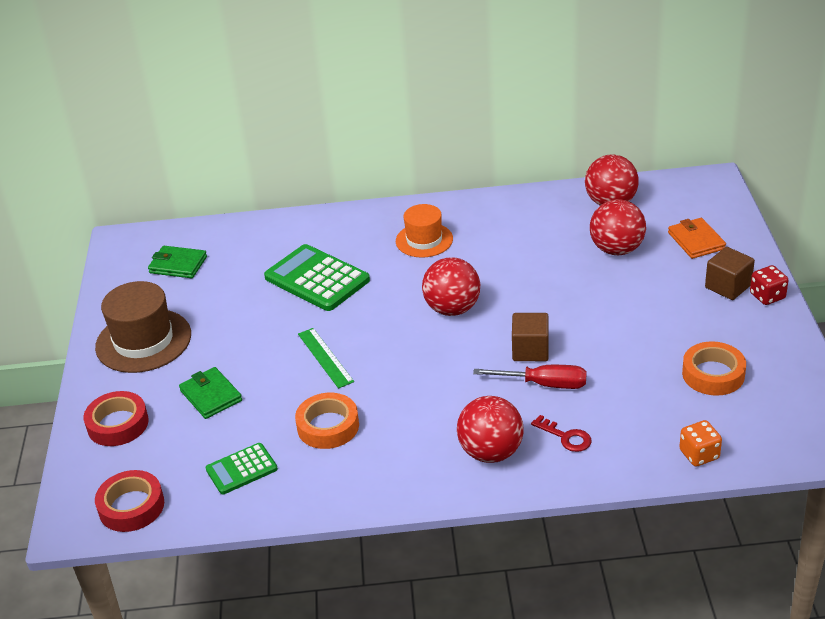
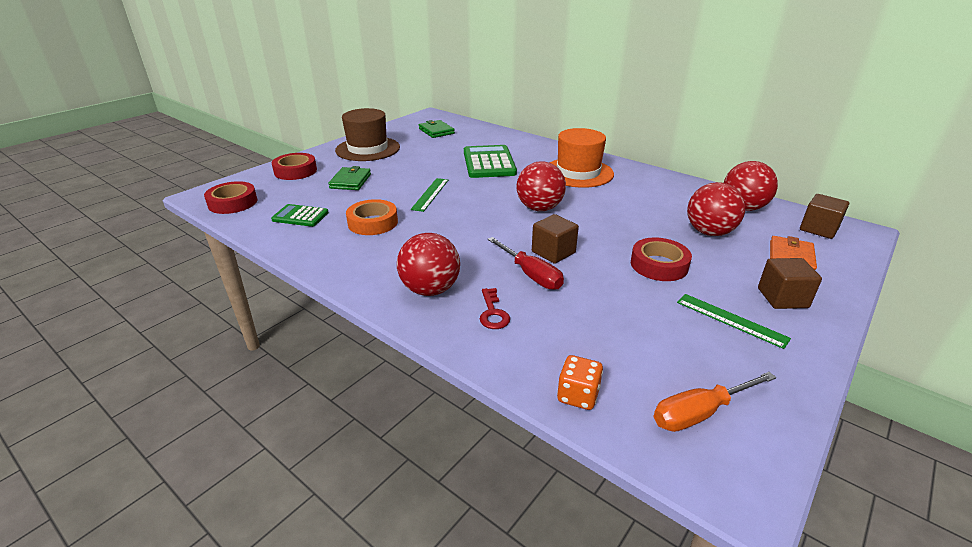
camera: 40 degrees right, 5 degrees down
(424, 240) = (578, 172): orange hat -> orange hat, size x1.54
(620, 310) = (659, 265): none -> red tape
(685, 195) = (818, 229): none -> brown cube
(713, 374) = (680, 347): orange tape -> none
(718, 329) = (731, 320): none -> green ruler
(767, 296) = (817, 324): red dice -> none
(772, 413) = (700, 413): none -> orange screwdriver

